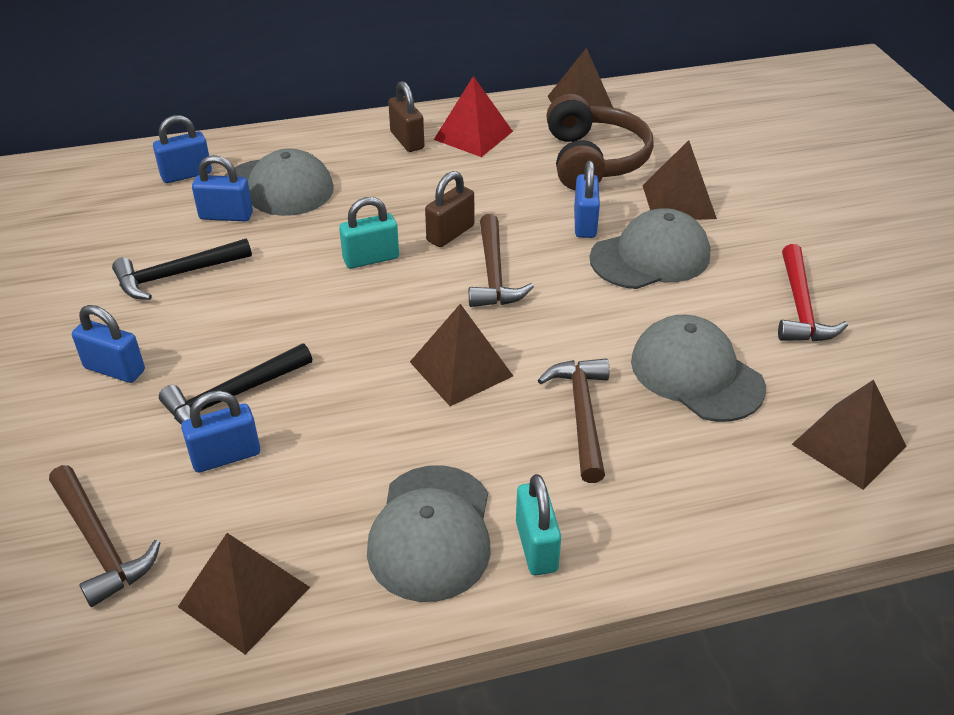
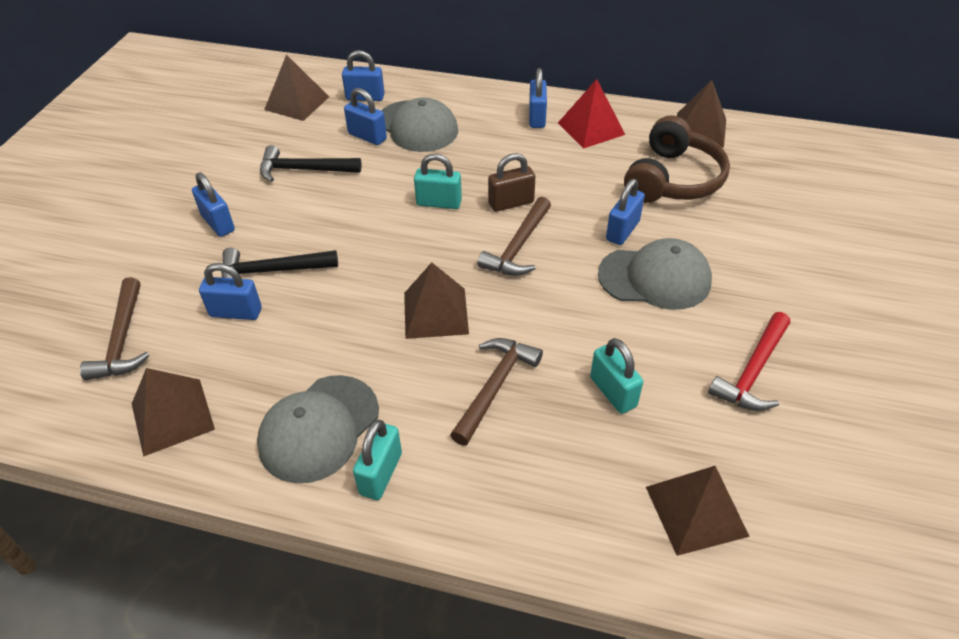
camera: 30 degrees right, 5 degrees up
(407, 140) = (537, 117): brown padlock -> blue padlock
(679, 201) = (718, 239): brown pyramid -> brown pyramid (297, 103)
(696, 374) = (613, 392): grey cap -> turquoise padlock

